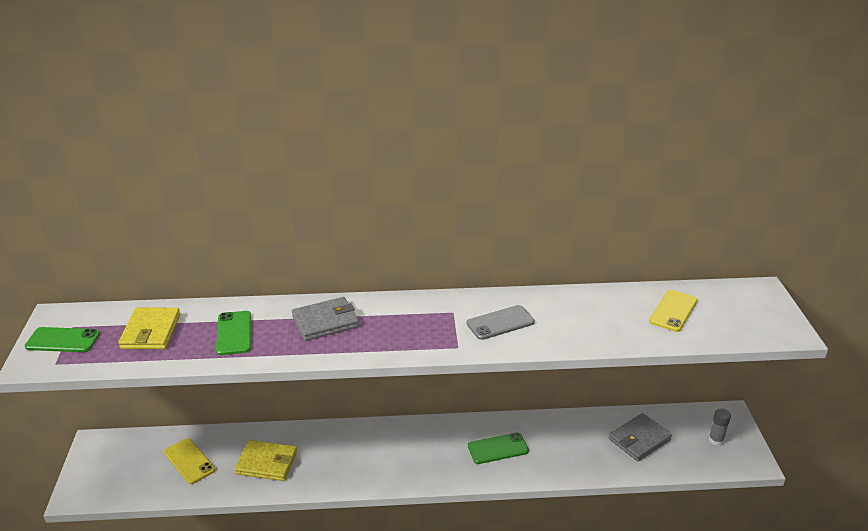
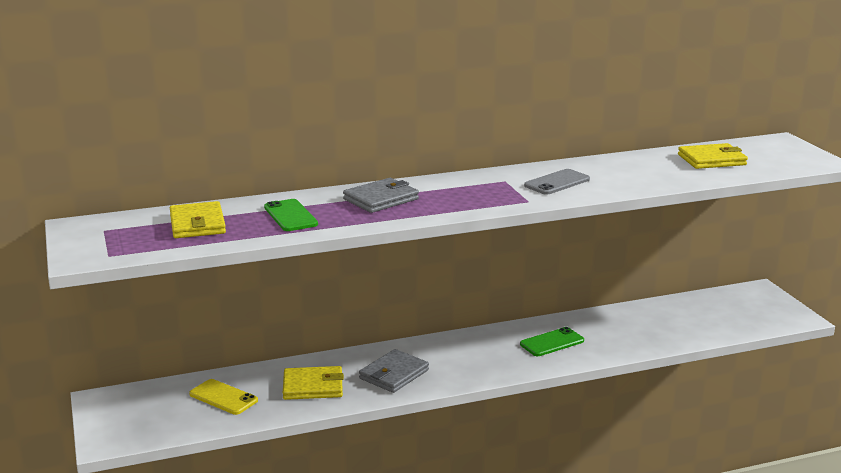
camera: 15 degrees left, 10 degrees down
(63, 340) = (102, 240): green phone -> none
(639, 439) = (686, 317): grey wallet -> grey wallet (394, 374)
(673, 311) = (711, 160): yellow phone -> yellow wallet
(716, 440) = (758, 308): grey glue stick -> none

